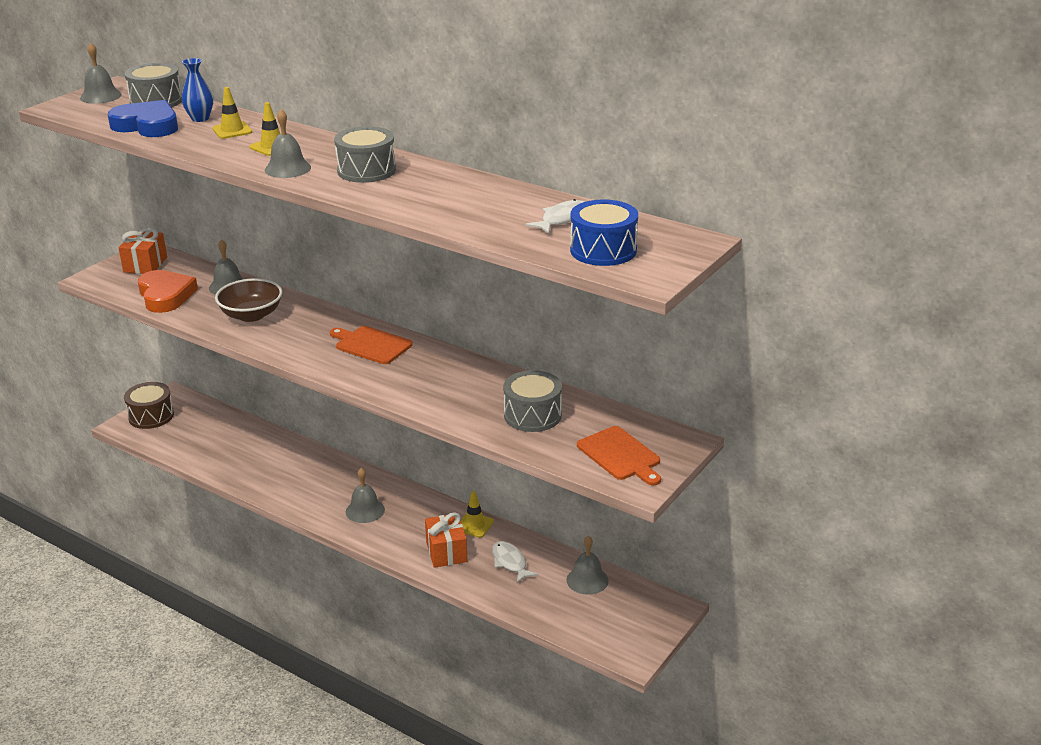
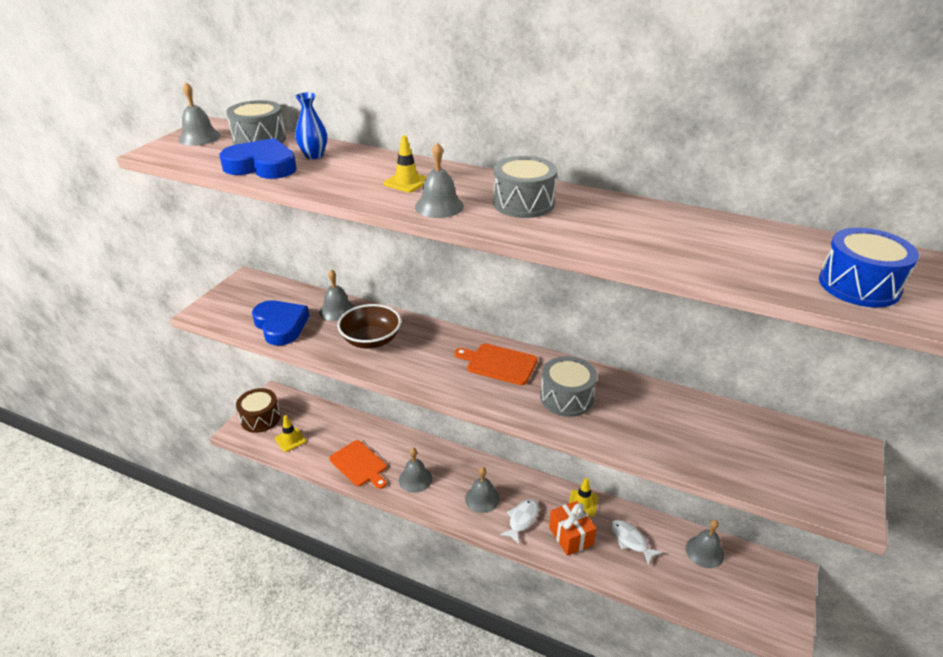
camera: 10 degrees left, 5 degrees up
(145, 265) = (250, 293): orange gift -> none
(165, 296) = (281, 325): orange heart -> blue heart
(232, 130) = (354, 166): yellow traffic cone -> yellow traffic cone (290, 440)
(299, 486) = (415, 479): none -> grey bell
(532, 415) = (693, 432): grey drum -> grey drum (566, 398)
(562, 219) = (775, 248): white fish -> white fish (522, 519)
(620, 455) = (806, 474): orange cutting board -> orange cutting board (359, 464)

